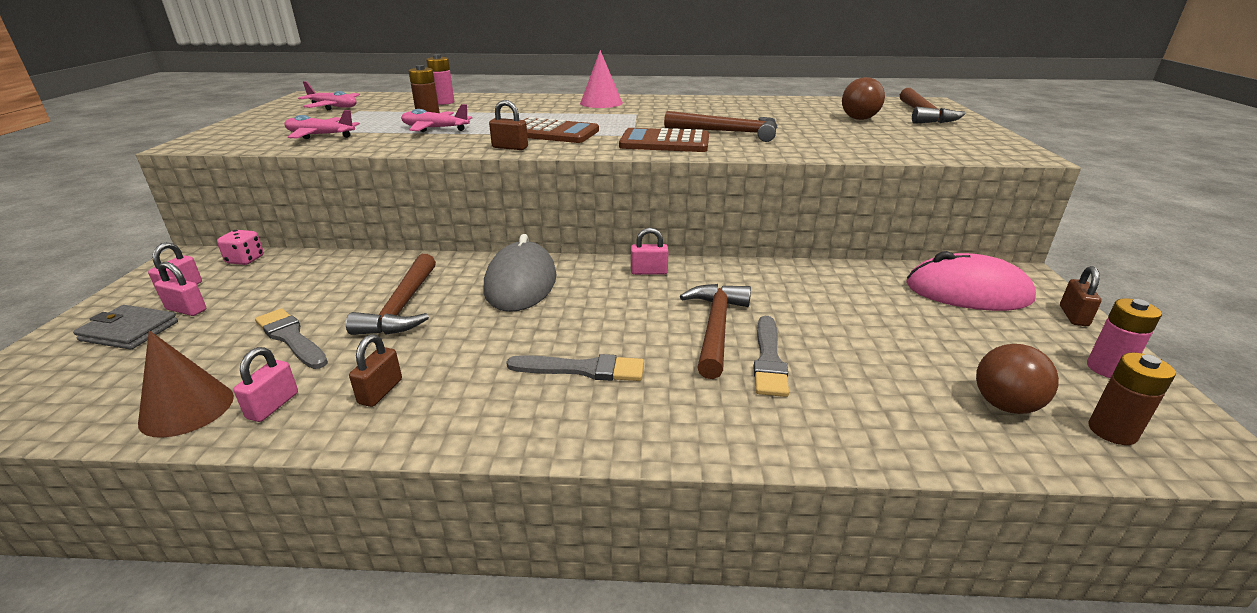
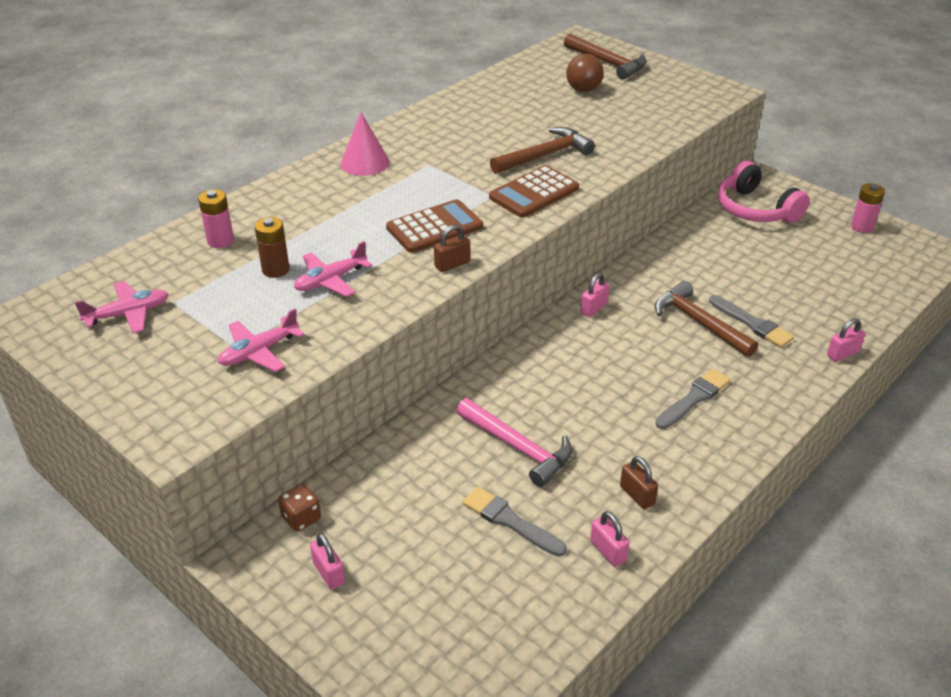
camera: 50 degrees left, 10 degrees up
(129, 331) = (392, 618): grey wallet -> none
(186, 310) = (384, 575): pink padlock -> pink padlock (842, 354)
(187, 409) = (571, 596): brown cone -> none
(245, 260) = (301, 518): pink dice -> brown dice
(291, 338) = (510, 521): grey brush -> grey brush turned 45 degrees clockwise
(402, 307) = (518, 447): brown hammer -> pink hammer
(521, 283) = (544, 374): grey mouse -> none
(967, 292) = (755, 209): pink mouse -> pink headphones
(1005, 405) = (860, 278): brown ball -> none
(1073, 316) = (812, 197): brown padlock -> none
(1112, 431) = (902, 264): brown battery -> none

